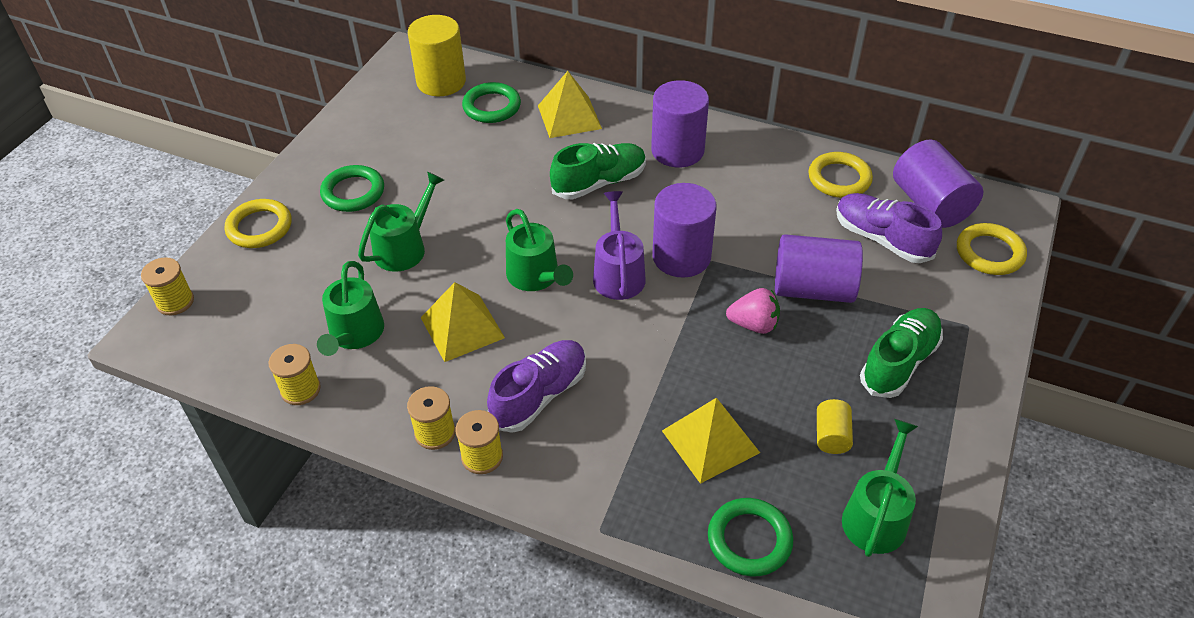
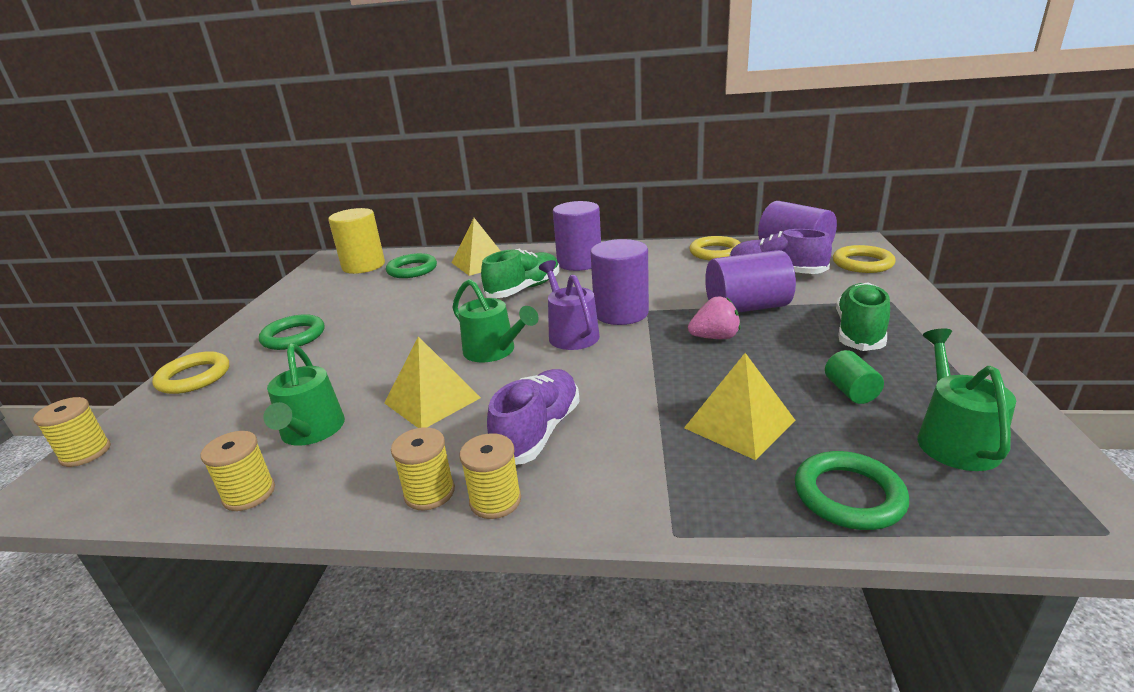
camera: 15 degrees left, 20 degrees down
(404, 248) = (354, 360): green watering can -> none
(831, 436) = (850, 391): yellow cylinder -> green cylinder

